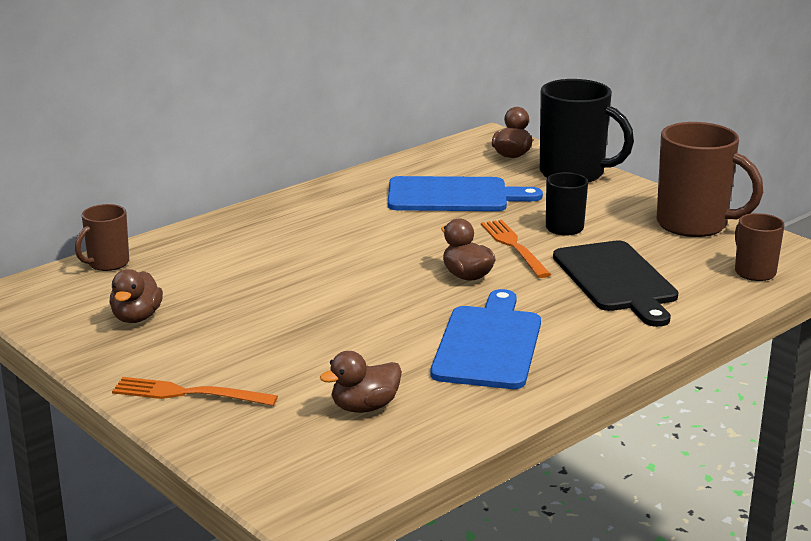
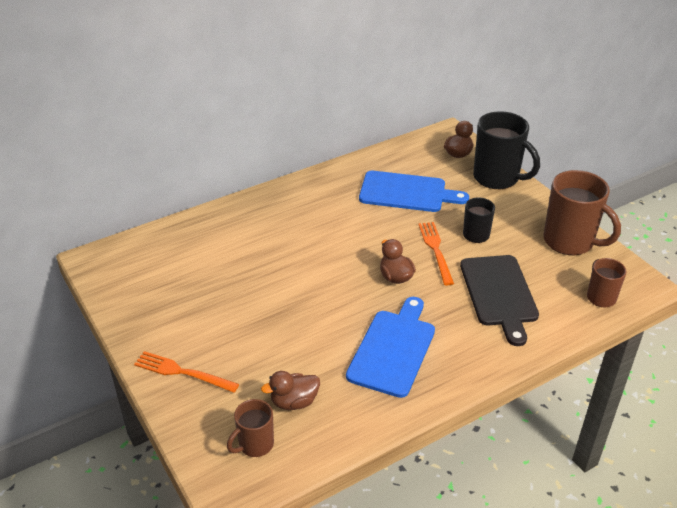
camera: 10 degrees right, 15 degrees up
(107, 263) = (160, 236): brown mug -> brown mug (255, 444)
(136, 317) = (166, 292): brown duck -> none

